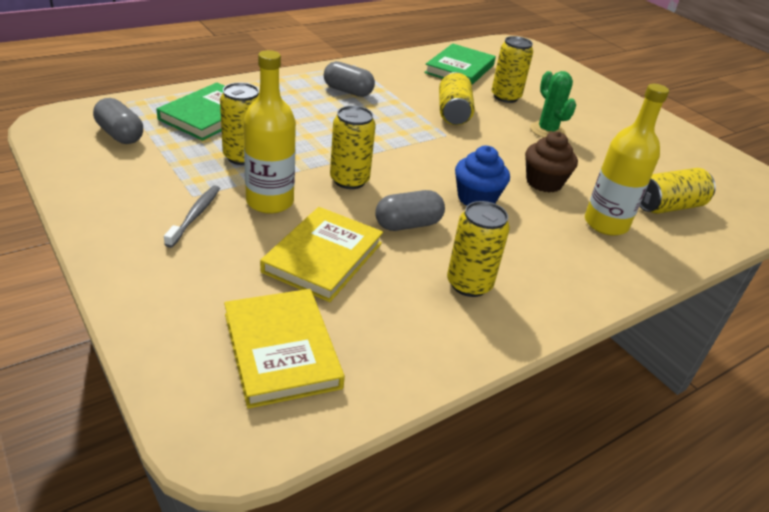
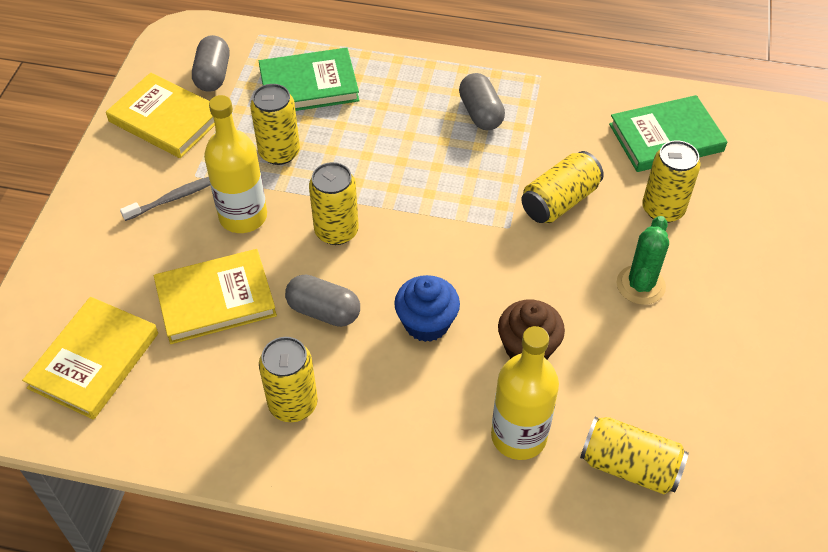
camera: 50 degrees right, 15 degrees up
(115, 173) = (166, 119): none -> yellow book

